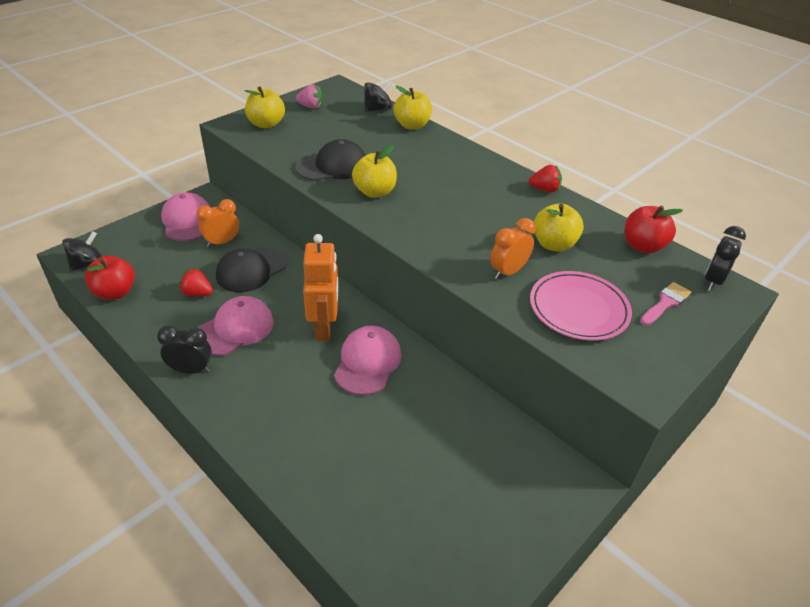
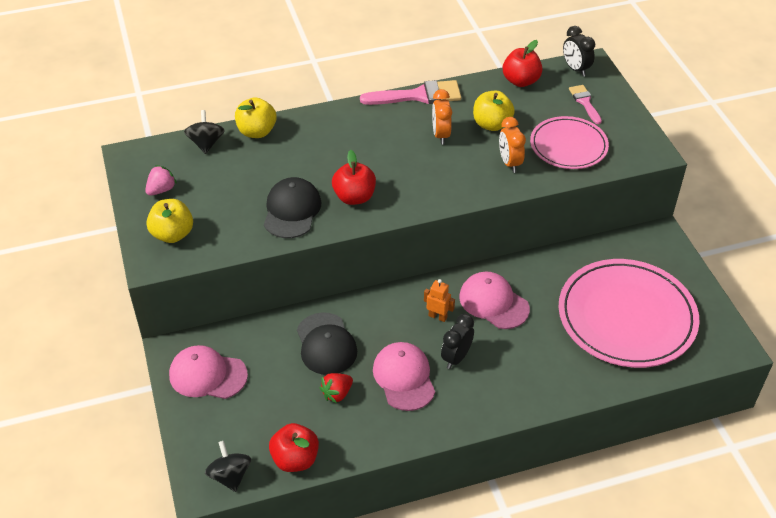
camera: 60 degrees left, 5 degrees up
(191, 370) = (439, 421): black clock -> black clock (456, 357)
(222, 242) = (267, 355): orange clock -> orange clock (441, 135)
(324, 328) = (438, 316): orange robot -> orange robot, size x0.52
(374, 192) = (354, 197): yellow apple -> red apple
(420, 487) = (626, 317): none -> pink plate
(544, 189) = (418, 96): red strawberry -> pink brush

